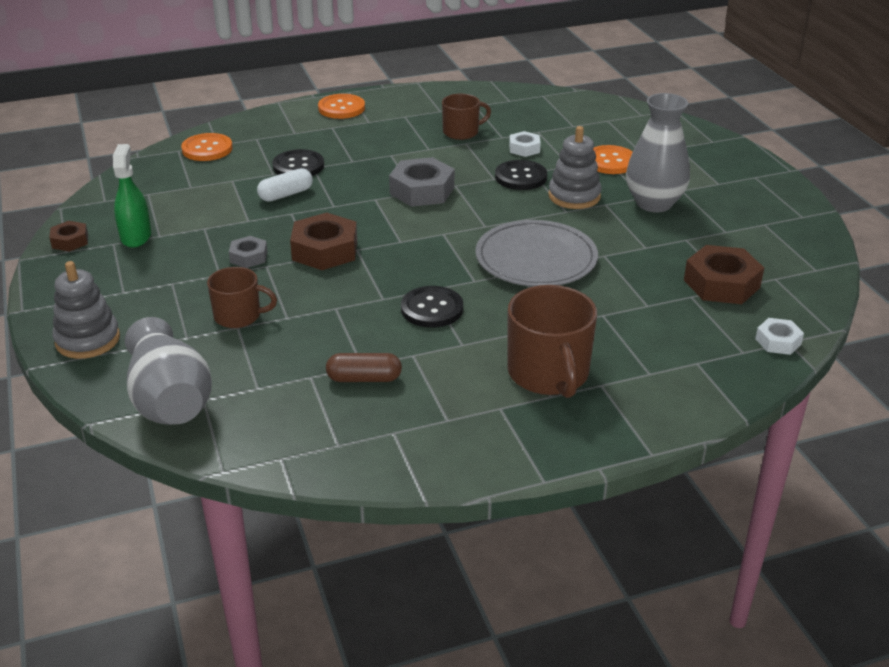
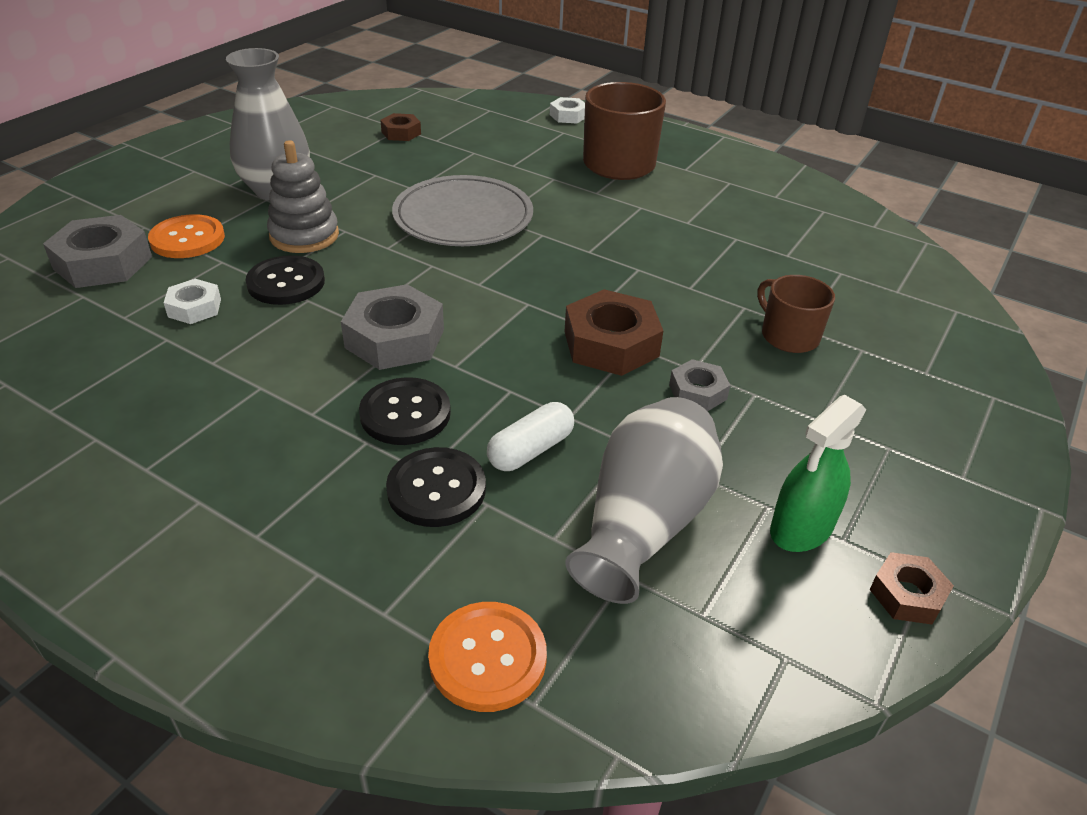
camera: 130 degrees left, 5 degrees up
(87, 340) = (974, 411): grey stacking toy -> none
(170, 400) = (929, 306): grey vase -> grey vase (643, 523)
(286, 194) = (530, 450): white capsule -> white capsule turned 60 degrees counterclockwise
(341, 108) = (156, 572): orange button -> none
(364, 378) = (748, 230): brown capsule -> none
(432, 309) = (616, 238): black button -> black button (405, 413)
(462, 132) = (174, 380): brown mug -> none
(606, 135) = (103, 263): none -> grey nut
(721, 284) = (401, 133): brown nut -> brown nut, size x0.56
(778, 341) = (459, 102): white nut -> white nut (568, 116)

